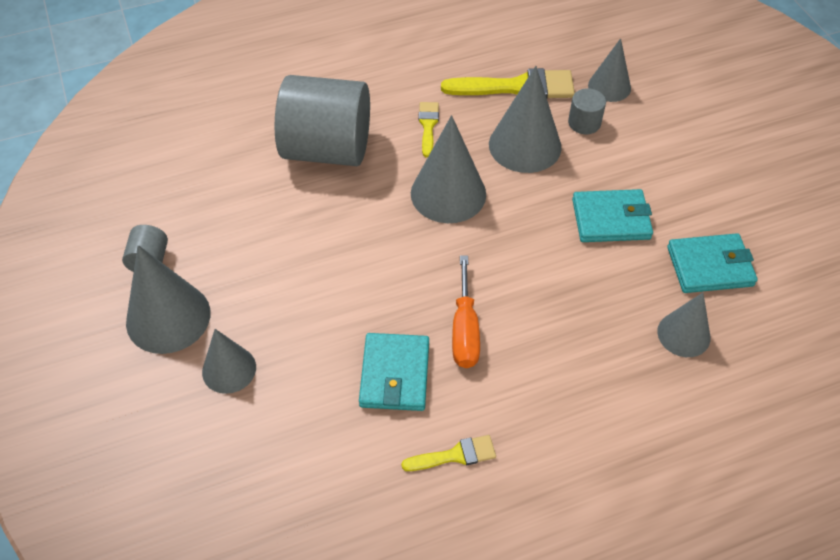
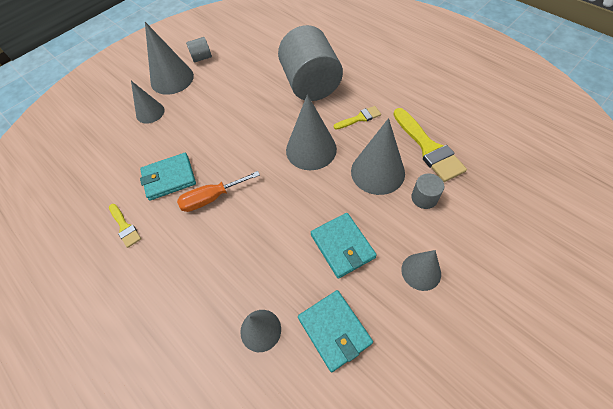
camera: 70 degrees right, 5 degrees up
(609, 86) = (474, 200): grey cone -> grey cone (421, 271)

